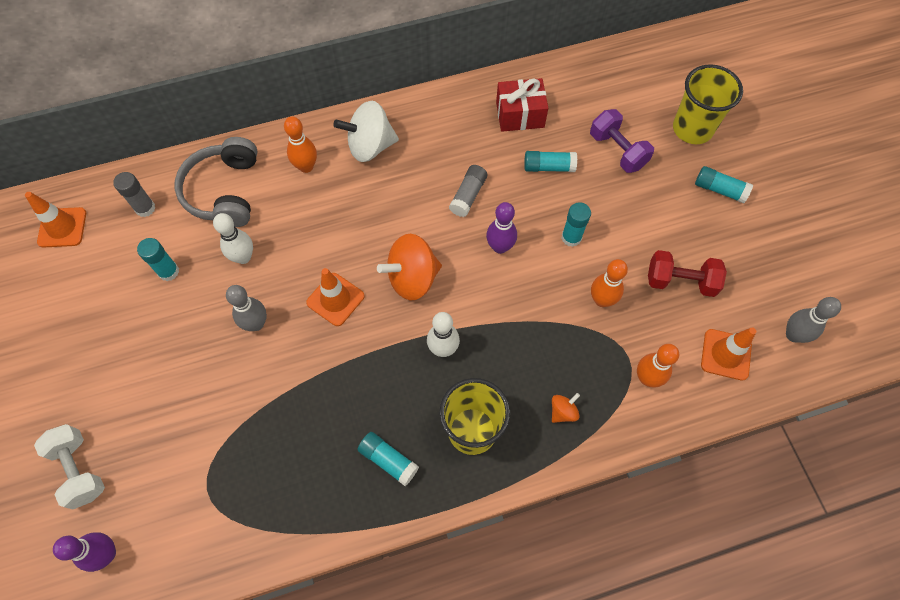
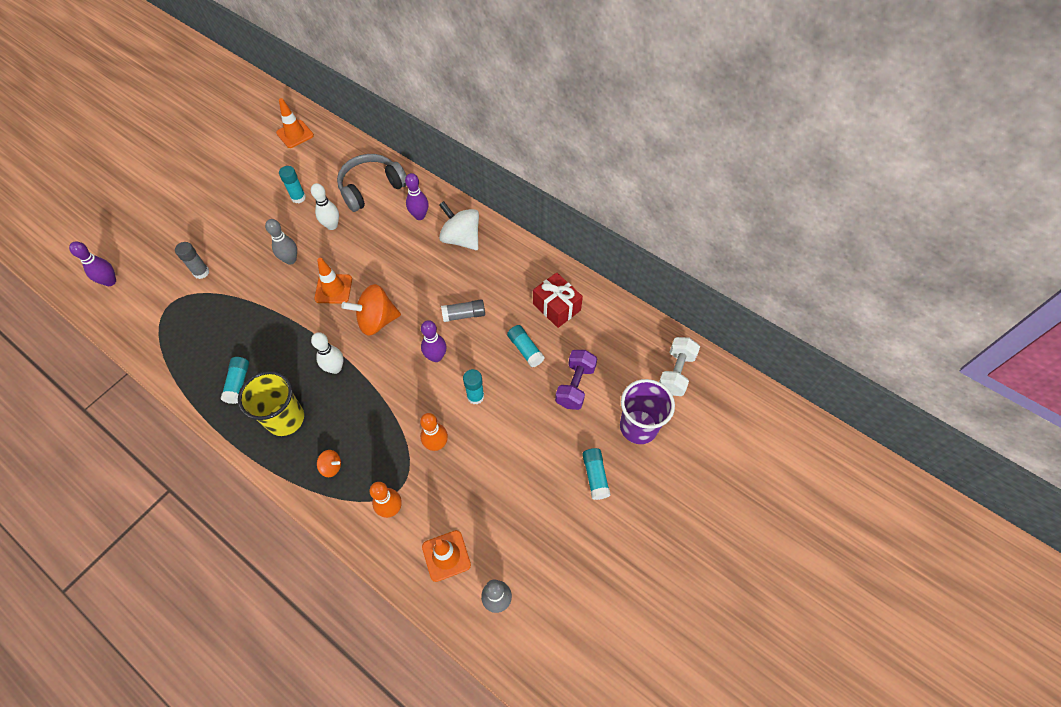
camera: 55 degrees right, 5 degrees down
(79, 470) = (152, 238): white dumbbell -> white dumbbell (675, 373)
(145, 208) = (333, 160): grey glue stick -> grey glue stick (201, 272)
(306, 166) = (419, 216): orange bowling pin -> purple bowling pin
(412, 278) = (376, 321): orange spinning top -> orange spinning top turned 45 degrees counterclockwise
(680, 281) = (489, 490): red dumbbell -> none
(692, 129) = (638, 427): yellow cup -> purple cup

